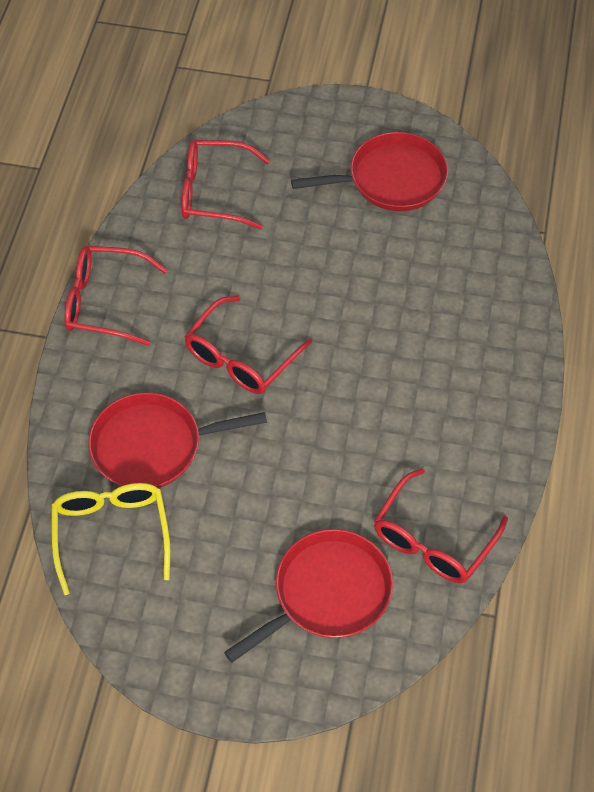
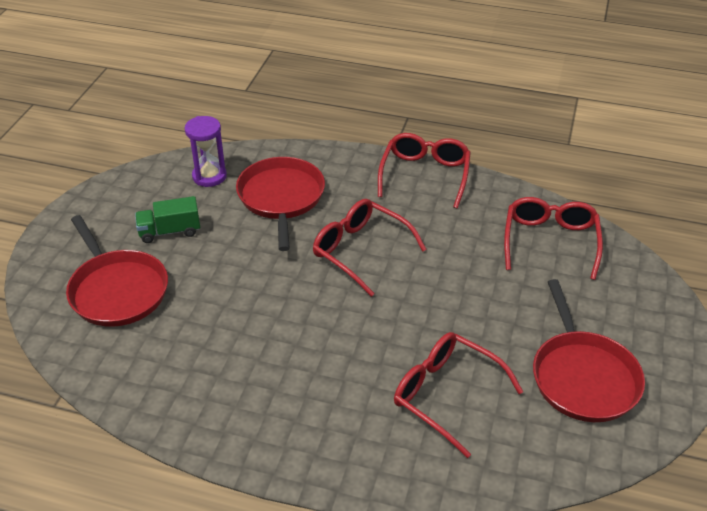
camera: 95 degrees right, 15 degrees down
(111, 534) = (209, 176): yellow glasses -> purple hourglass
(221, 559) = (170, 231): none -> green truck
(433, 539) = (143, 366): red glasses -> red glasses (447, 395)

